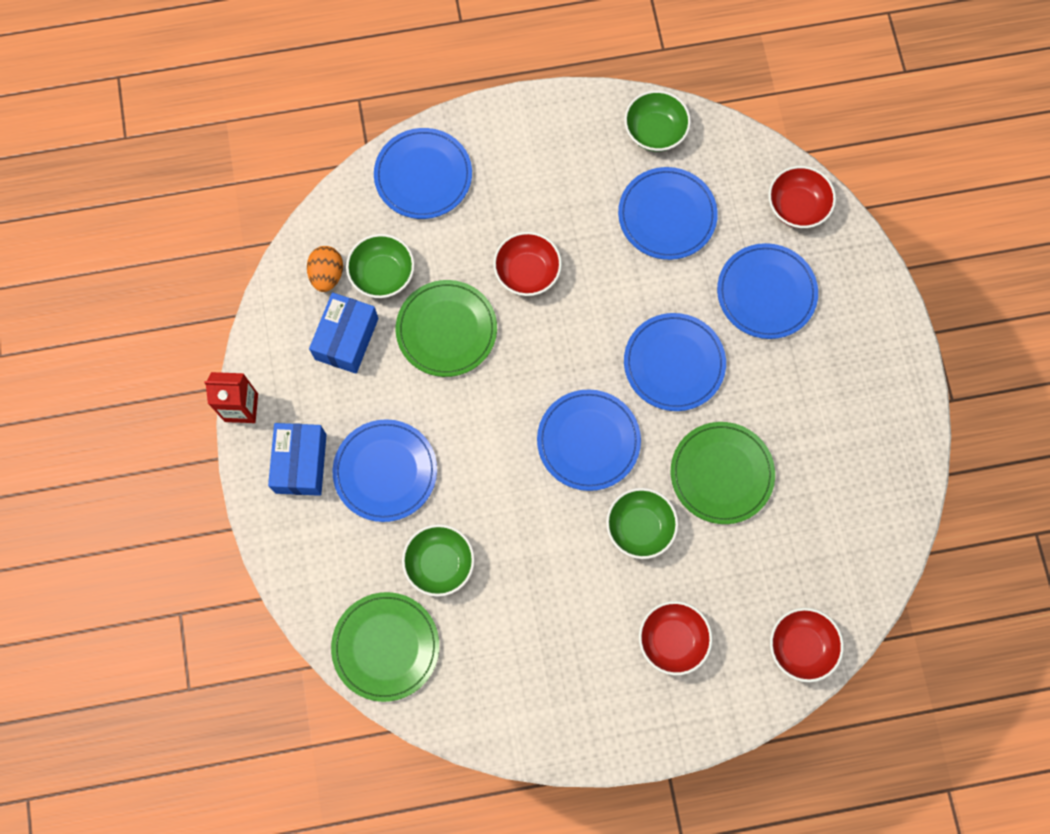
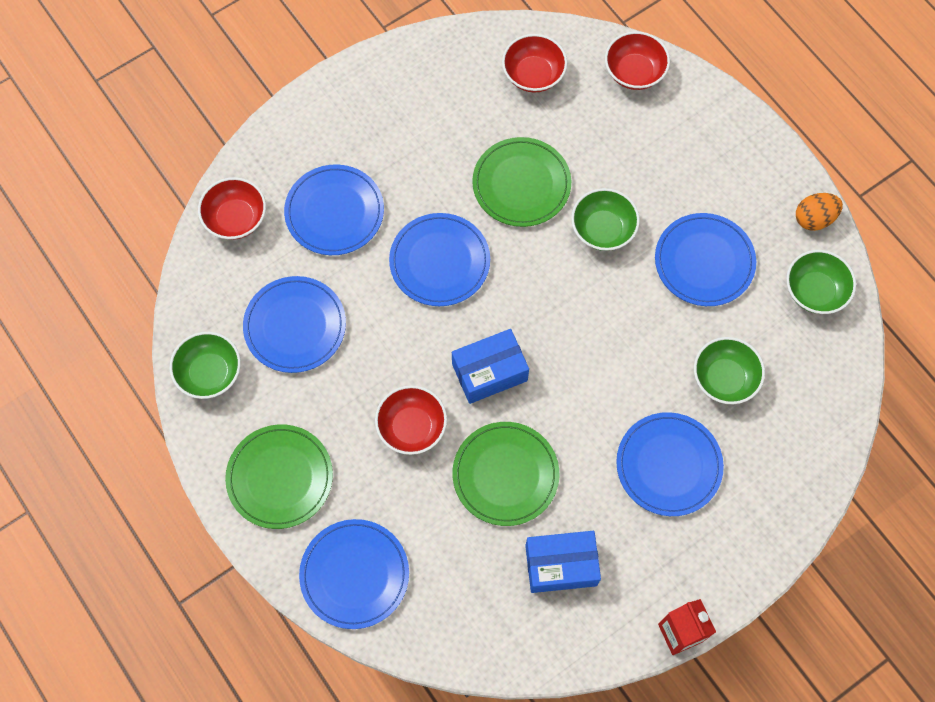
camera: 115 degrees left, 5 degrees down
(300, 463) = (702, 547): blue box -> blue box (489, 372)
(327, 275) = (505, 618): orange egg -> orange egg (814, 218)
(382, 274) = (478, 563): green bowl -> green bowl (815, 291)
(386, 647) = (820, 389): green plate -> green plate (280, 477)
(588, 441) = (548, 302): blue plate -> blue plate (704, 261)
(672, 640) = (683, 166): red bowl -> red bowl (533, 74)

